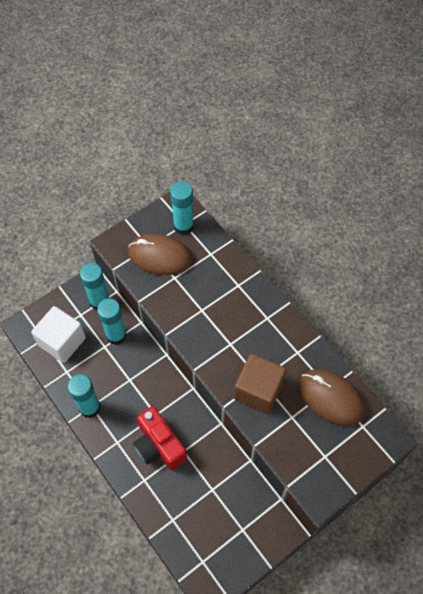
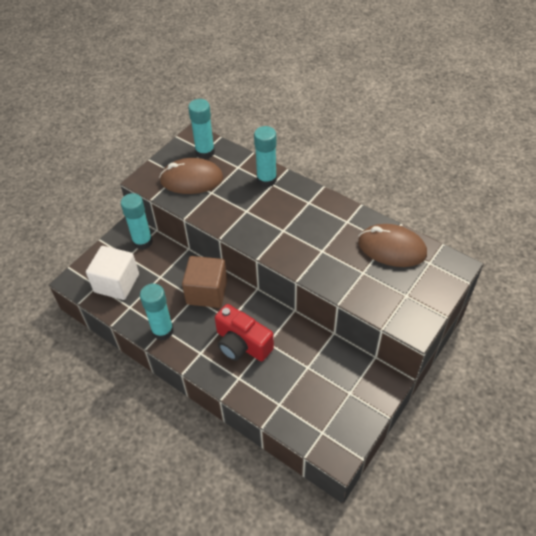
camera: 15 degrees left, 10 degrees down
(116, 335) = (168, 265): turquoise glue stick -> turquoise glue stick (266, 180)
(258, 390) = (323, 259): brown cube -> brown cube (207, 292)

